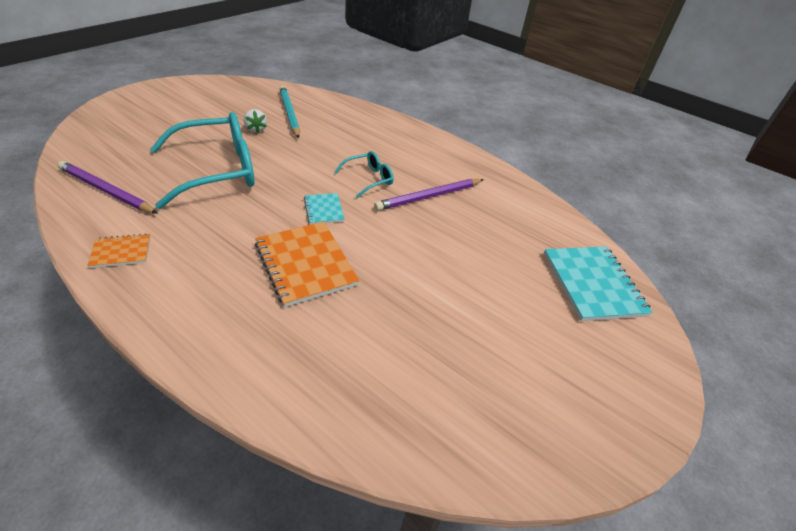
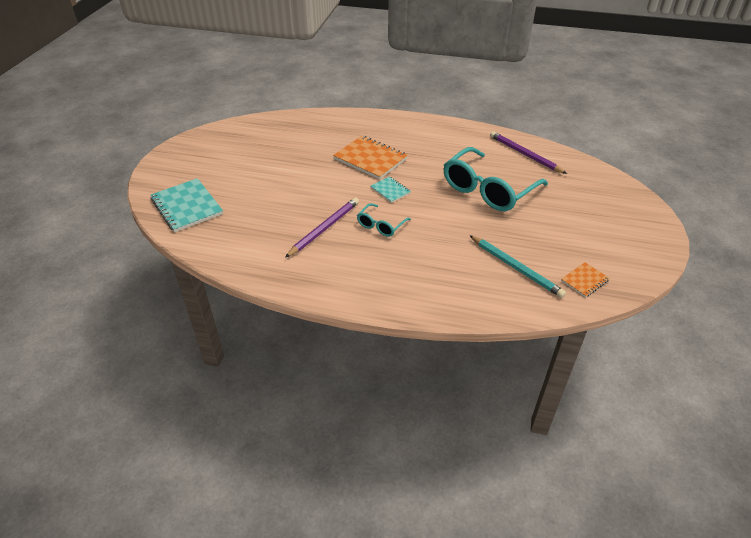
camera: 160 degrees right, 0 degrees up
(106, 191) = (524, 154): purple pencil -> purple pencil turned 135 degrees counterclockwise
(121, 252) = (465, 134): orange notebook -> orange notebook (584, 280)
(256, 129) = (516, 236): white strawberry -> none

